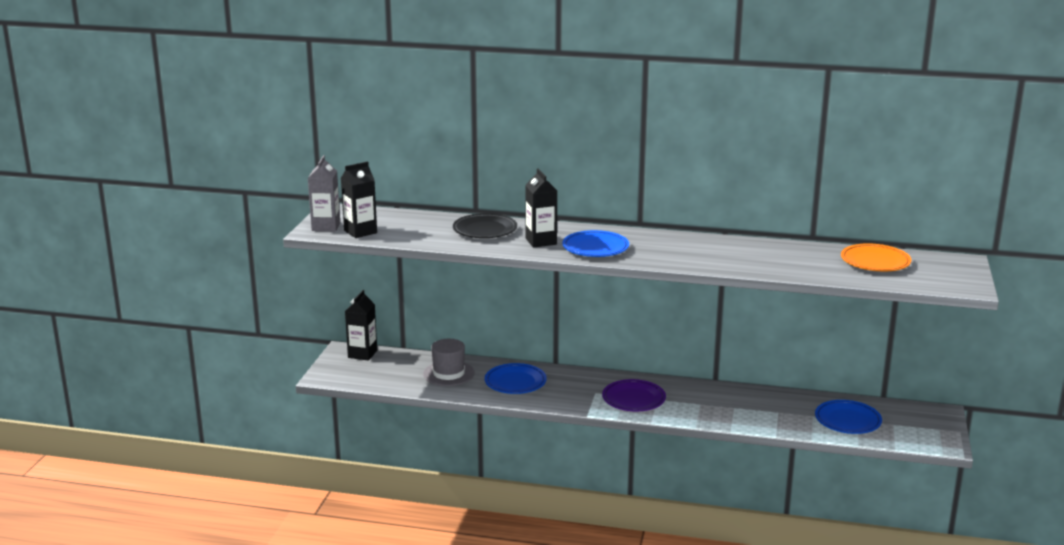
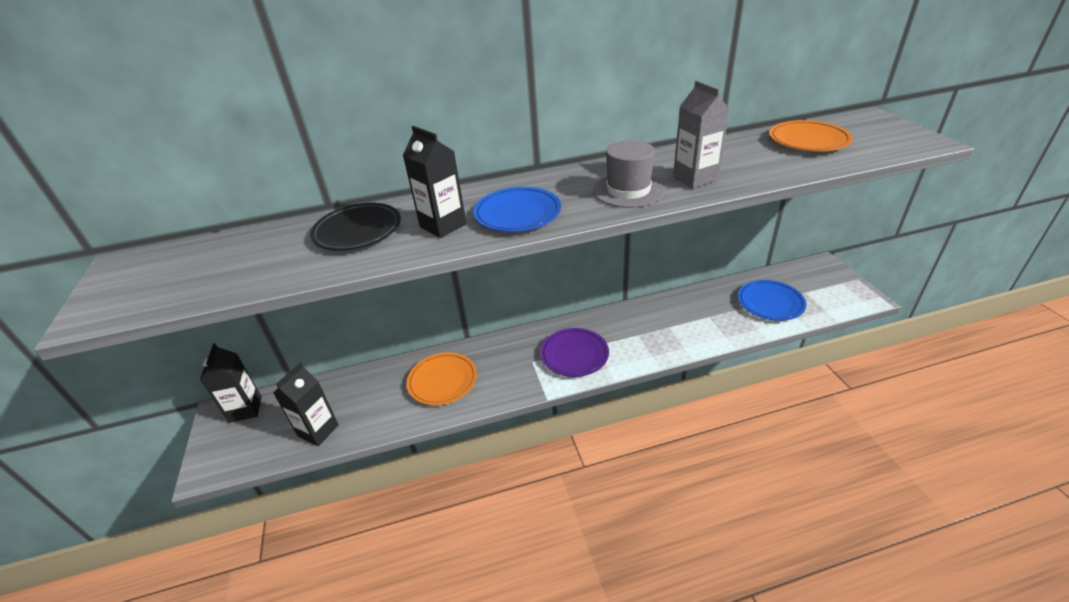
camera: 25 degrees left, 15 degrees up
(326, 226) = (110, 299): grey carton -> grey carton (695, 178)
(360, 232) = (172, 291): black carton -> black carton (318, 430)
(448, 373) = (362, 399): grey hat -> grey hat (628, 190)
(515, 382) = (443, 381): blue plate -> orange plate

